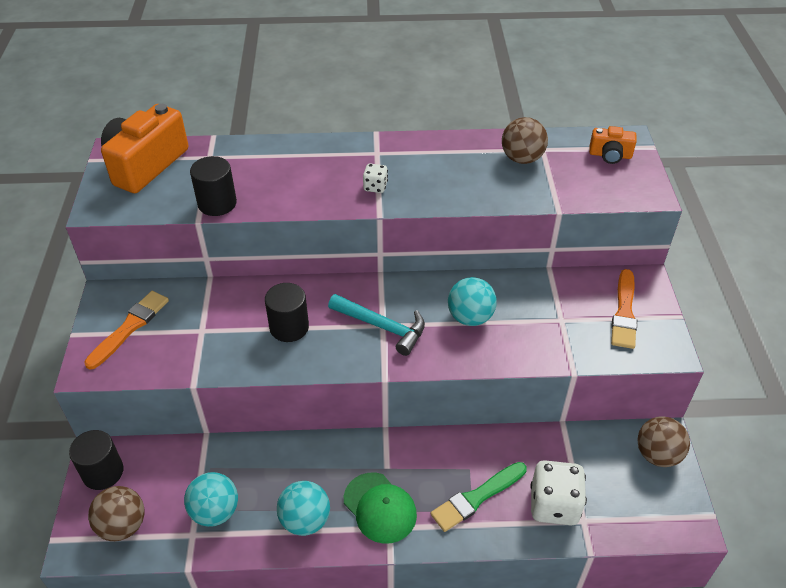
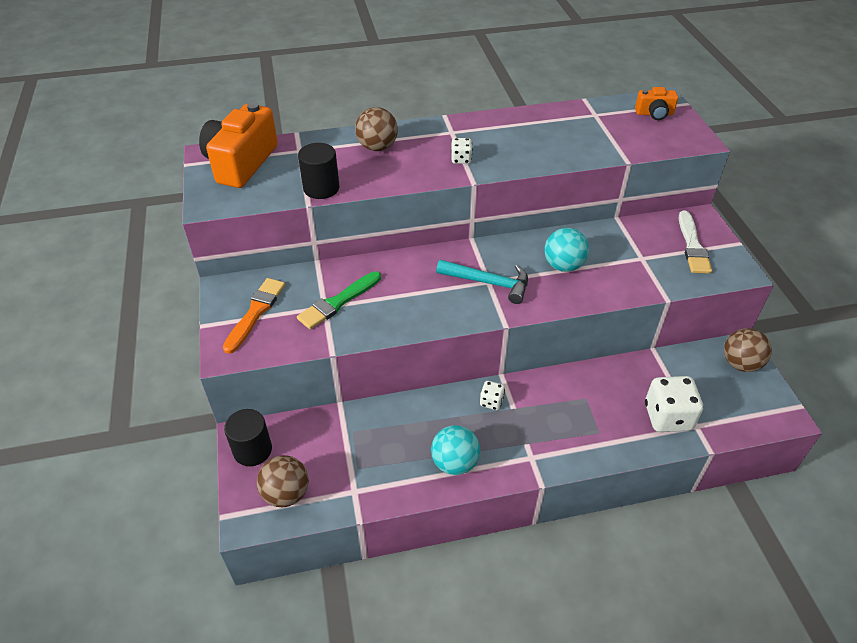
camera: 10 degrees left, 0 degrees up
(215, 511) = (369, 468): turquoise ball -> none
(289, 327) = (405, 294): black cylinder -> none
(365, 457) = (491, 402): none -> white dice
(380, 508) = (518, 442): green cap -> none
(476, 498) = (600, 421): green brush -> green brush (338, 302)
(522, 159) = (580, 124): brown ball -> brown ball (377, 147)
(624, 312) = (692, 246): orange brush -> white brush

